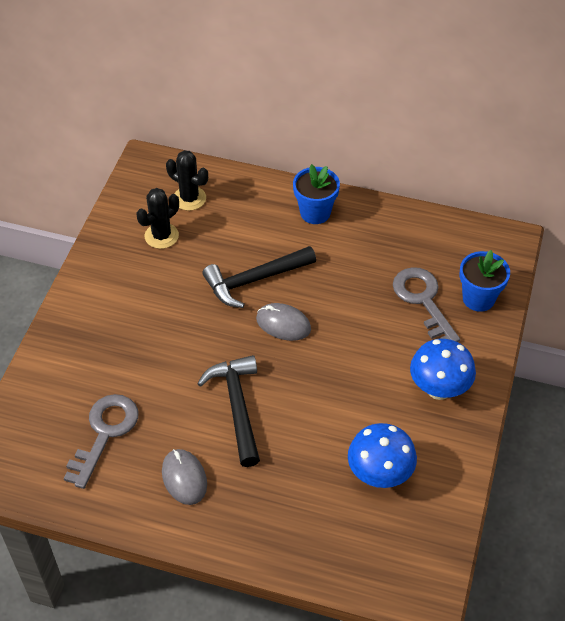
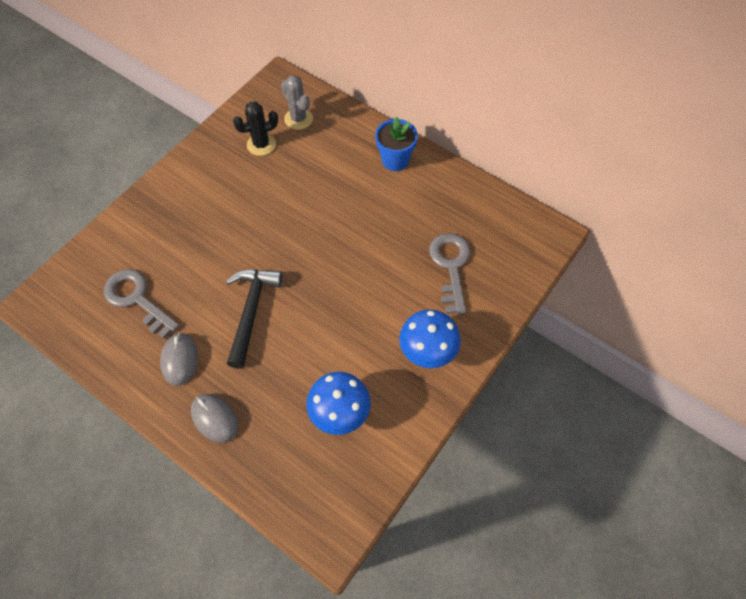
camera: 20 degrees right, 10 degrees up
(104, 433) = (137, 299): grey key -> grey key turned 90 degrees counterclockwise
(189, 198) = (298, 119): black cactus -> grey cactus
(254, 280) = (317, 205): black hammer -> none
(283, 324) = (323, 250): grey mouse -> grey mouse (215, 418)
(478, 298) = (500, 279): blue flower pot -> none

